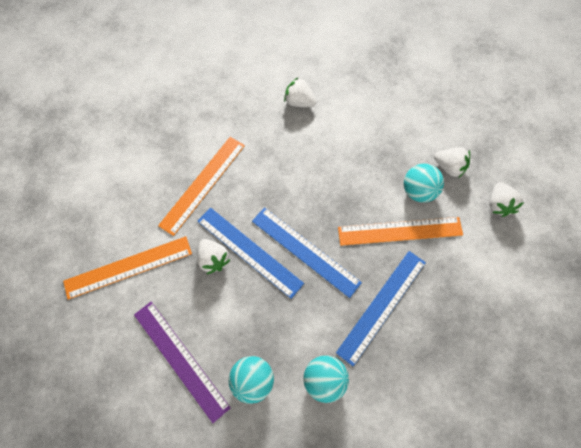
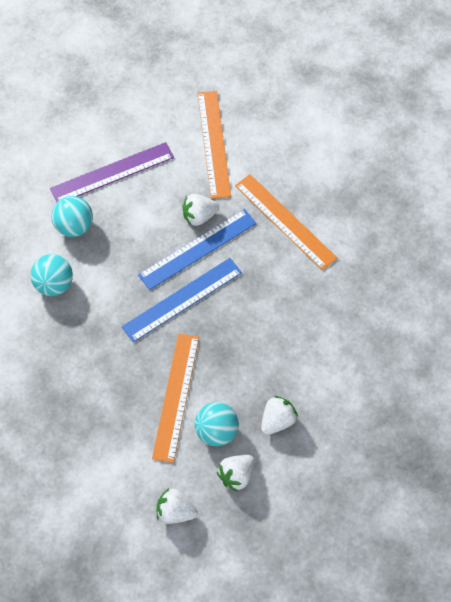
camera: 105 degrees right, 5 degrees down
(299, 102) = (366, 339): white strawberry -> white strawberry (277, 421)
(381, 306) = (103, 354): blue ruler -> none

